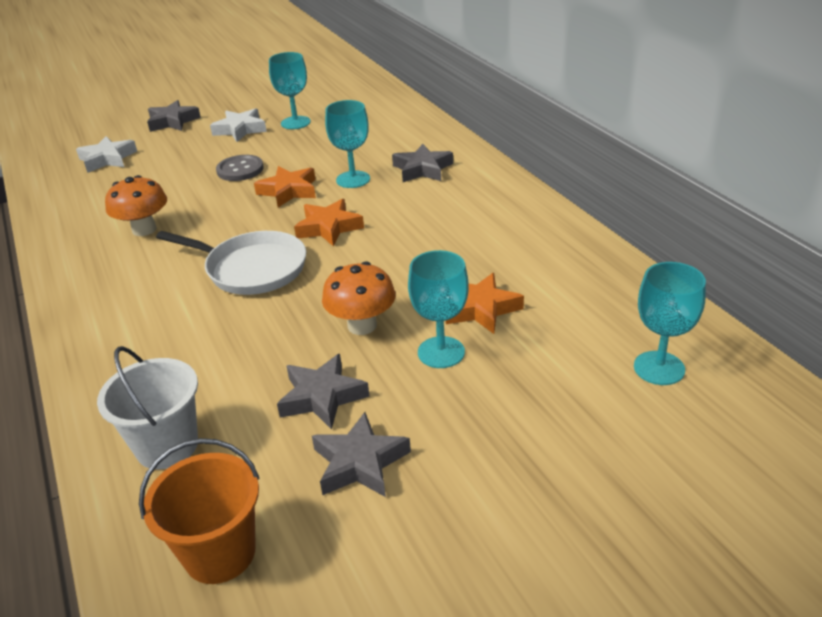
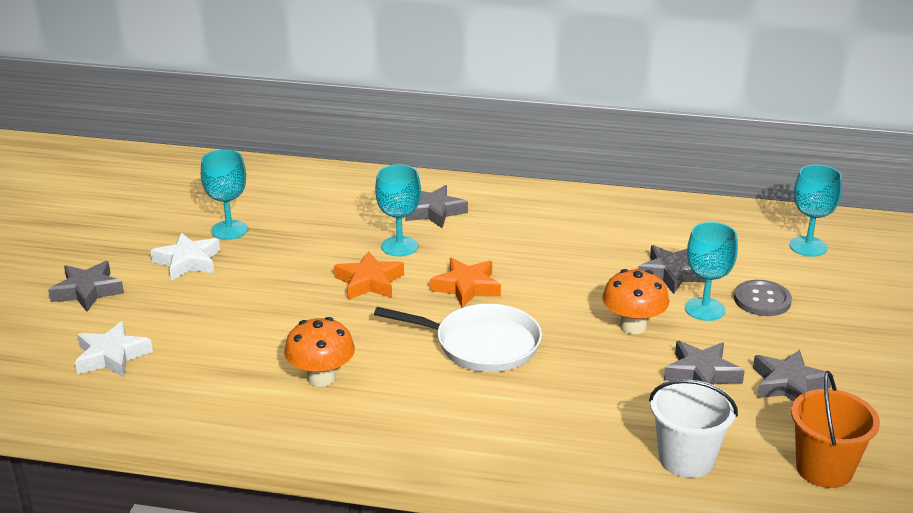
camera: 55 degrees left, 5 degrees down
(240, 170) = (281, 291): grey button -> grey button (762, 300)
(252, 269) = (482, 344): white pan -> white pan turned 45 degrees clockwise
(480, 309) = (672, 274): orange star -> grey star

